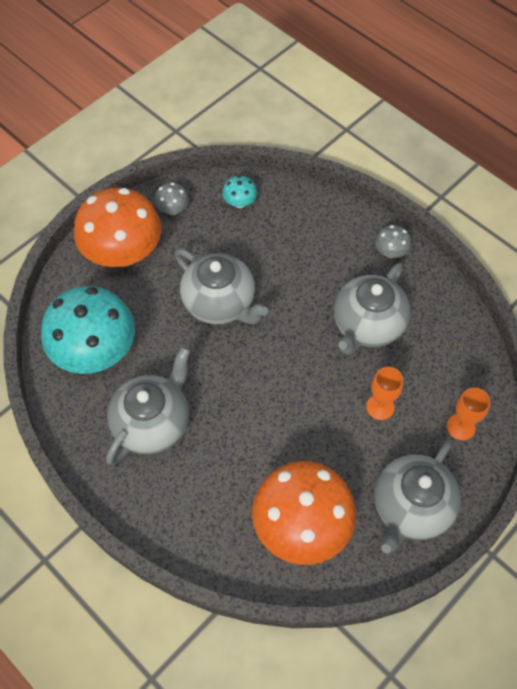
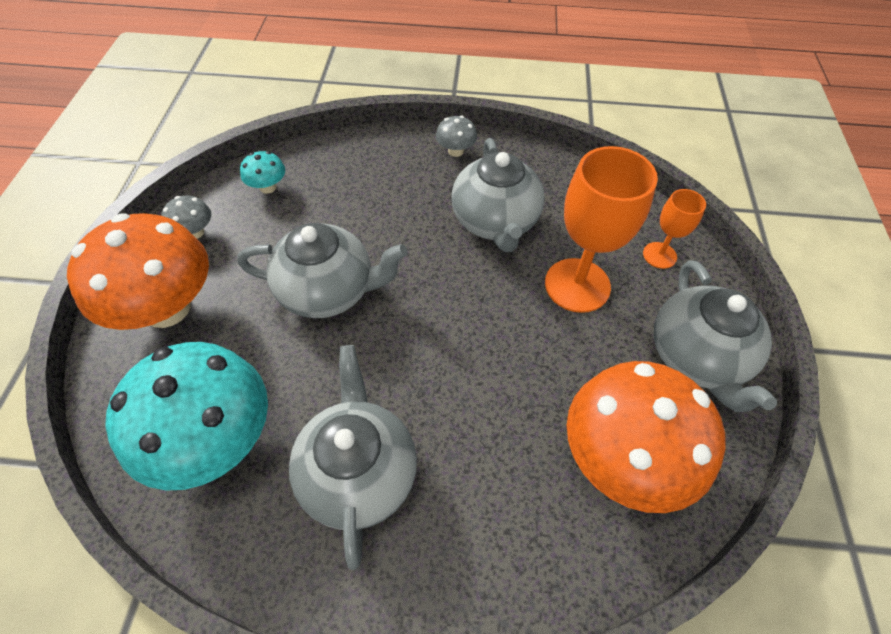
camera: 40 degrees left, 5 degrees down
(380, 407) = (577, 285): orange goblet -> orange goblet, size x1.89

